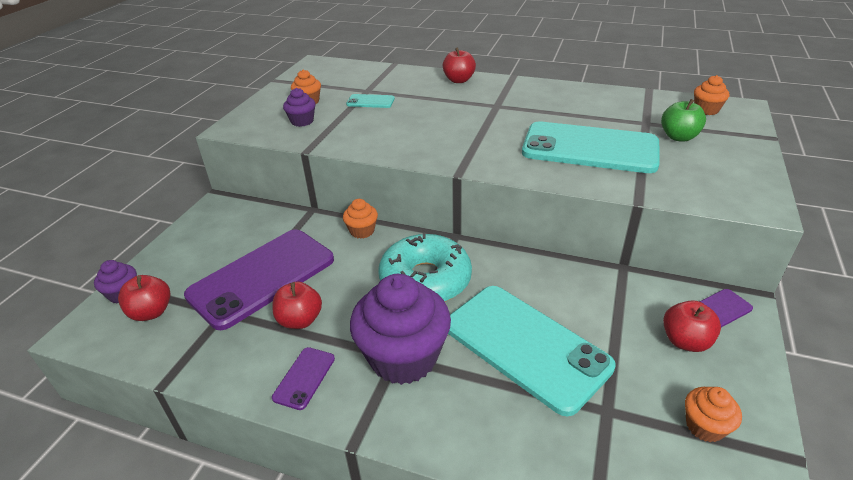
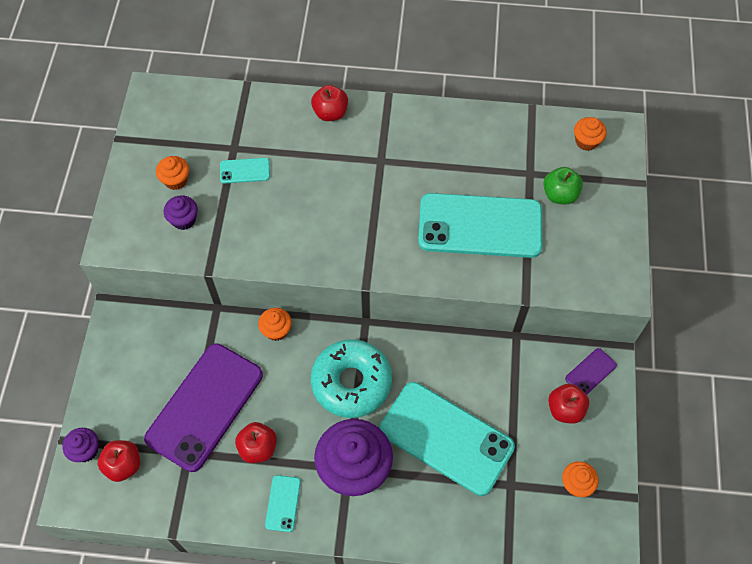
camera: 15 degrees left, 25 degrees up
(304, 378) = (283, 503): purple phone -> turquoise phone

